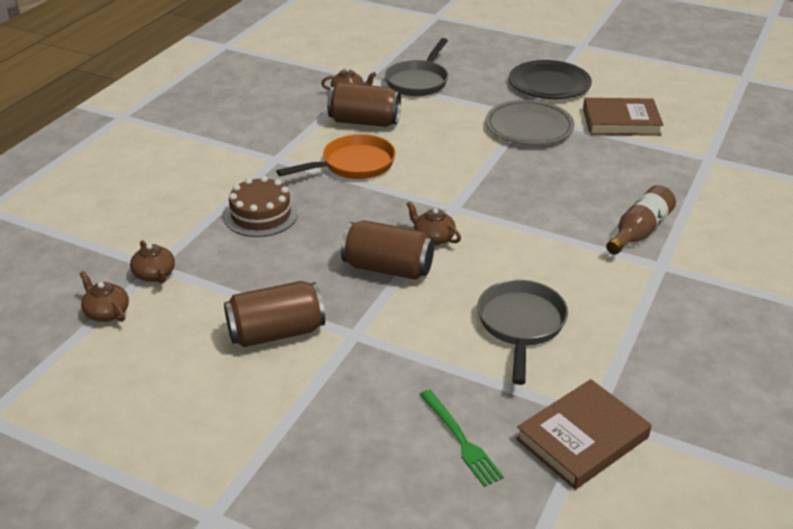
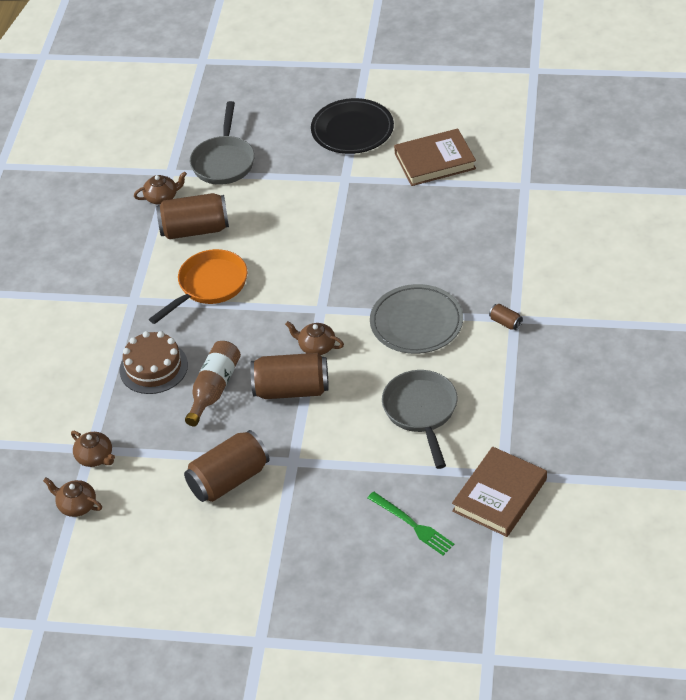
camera: 15 degrees left, 10 degrees up
(529, 127) = (353, 193): grey plate -> grey plate (416, 323)
(639, 231) = (487, 288): brown bottle -> brown bottle (214, 389)
(649, 266) = (505, 322): none -> brown can

